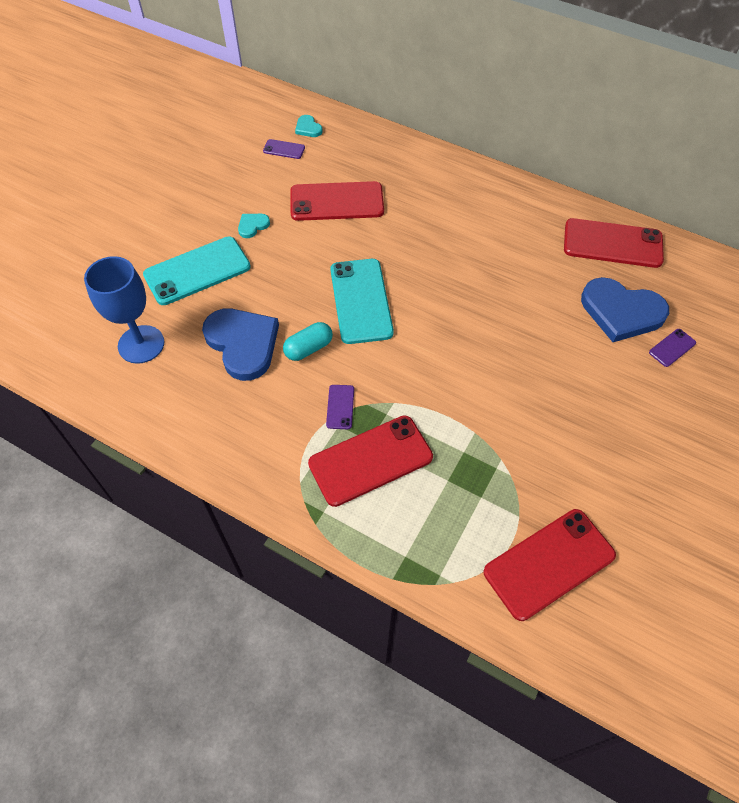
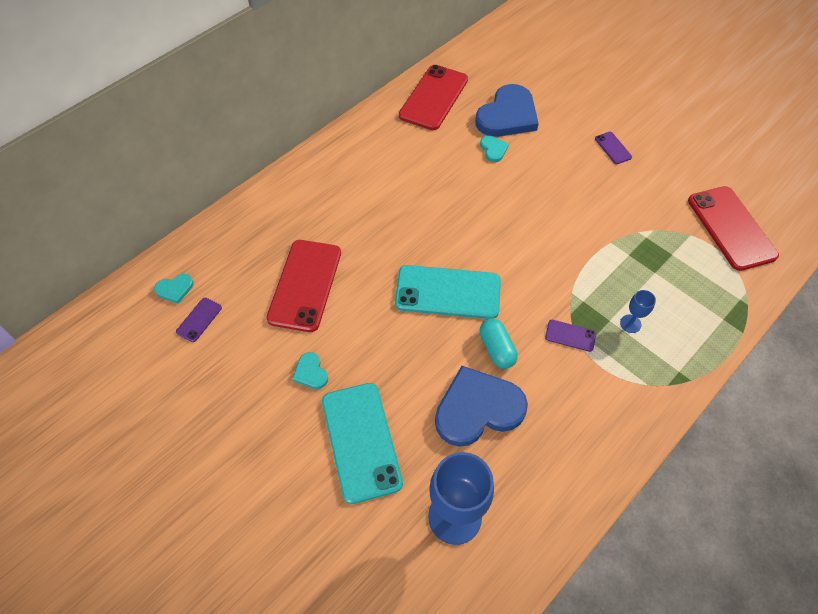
camera: 75 degrees left, 0 degrees up
(370, 460) = (630, 324): red phone -> blue goblet
(562, 307) = (493, 149): none -> turquoise heart
(672, 348) = (549, 99): purple phone -> purple phone (613, 148)

